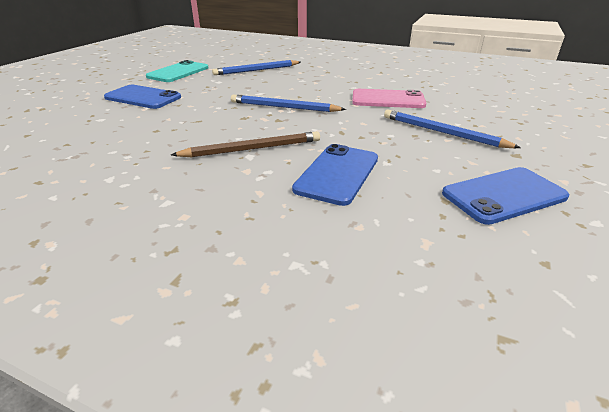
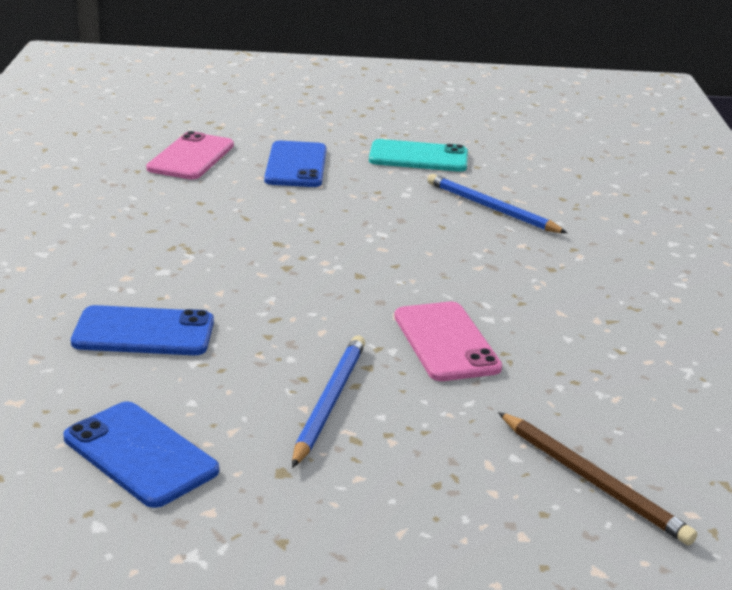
camera: 65 degrees right, 5 degrees down
(77, 123) = (191, 157): none -> pink phone
(252, 149) = (182, 268): brown pencil -> brown pencil (593, 481)
(284, 107) = (336, 262): blue pencil -> none

